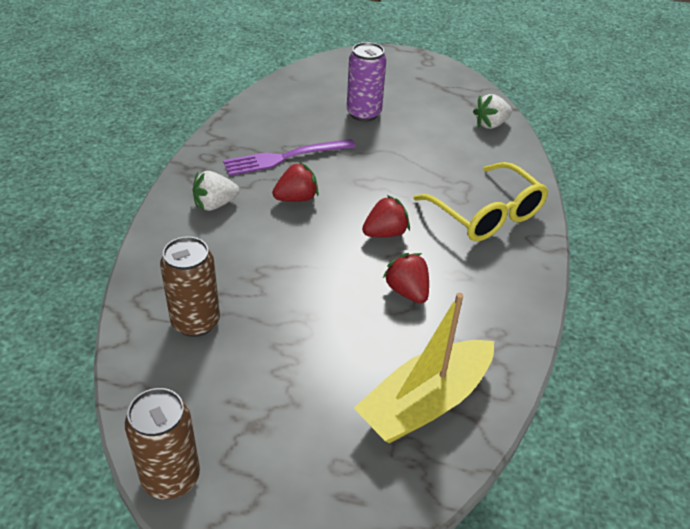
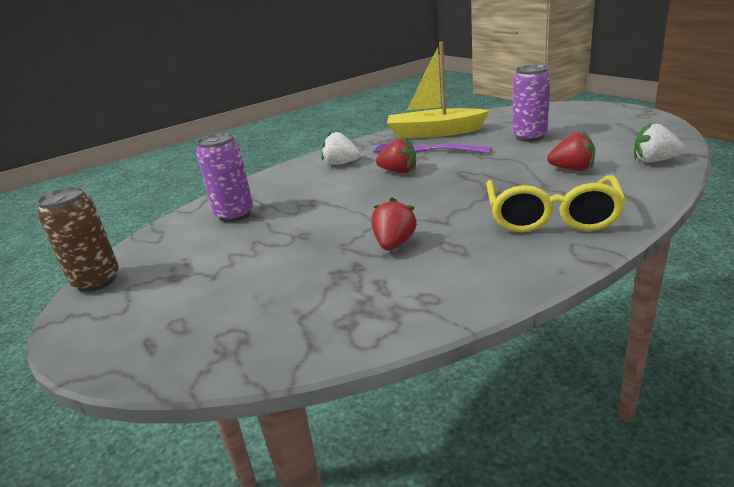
camera: 50 degrees right, 15 degrees down
(195, 322) = (234, 214): brown can -> purple can
(385, 233) = (434, 205): red strawberry -> red strawberry (572, 169)
(425, 403) = (291, 316): yellow boat -> yellow boat (434, 133)

